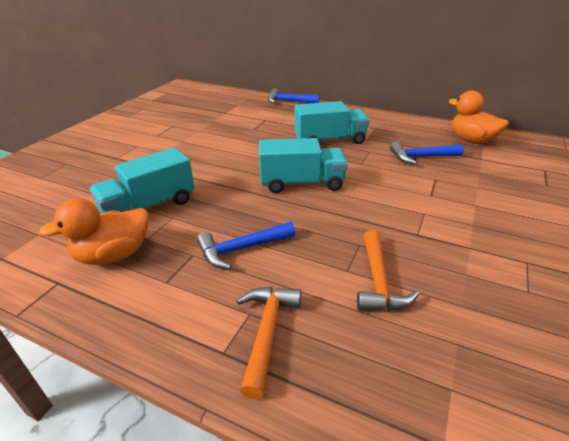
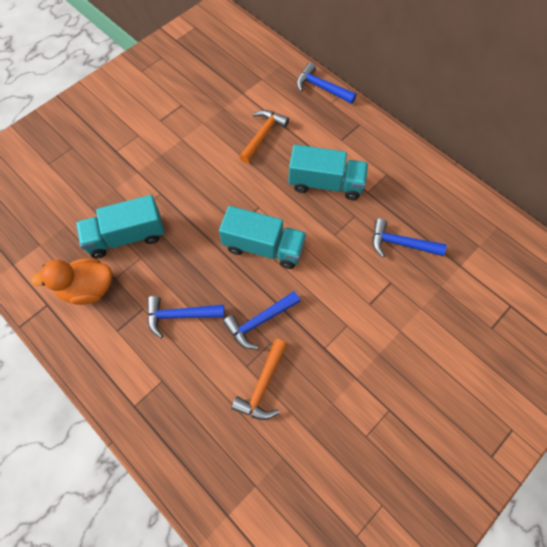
camera: 20 degrees right, 30 degrees up
(267, 332) = (166, 401): orange hammer -> orange hammer (263, 135)
(335, 232) = (259, 322): none -> blue hammer
(471, 140) = (476, 230): orange duck -> none

